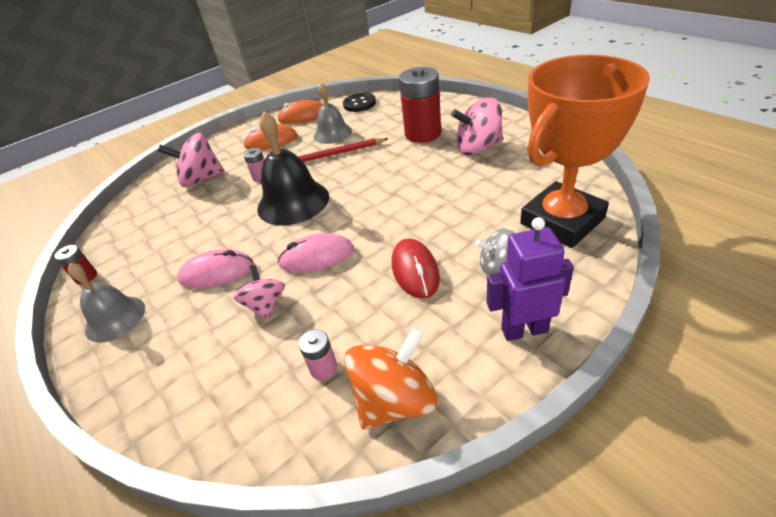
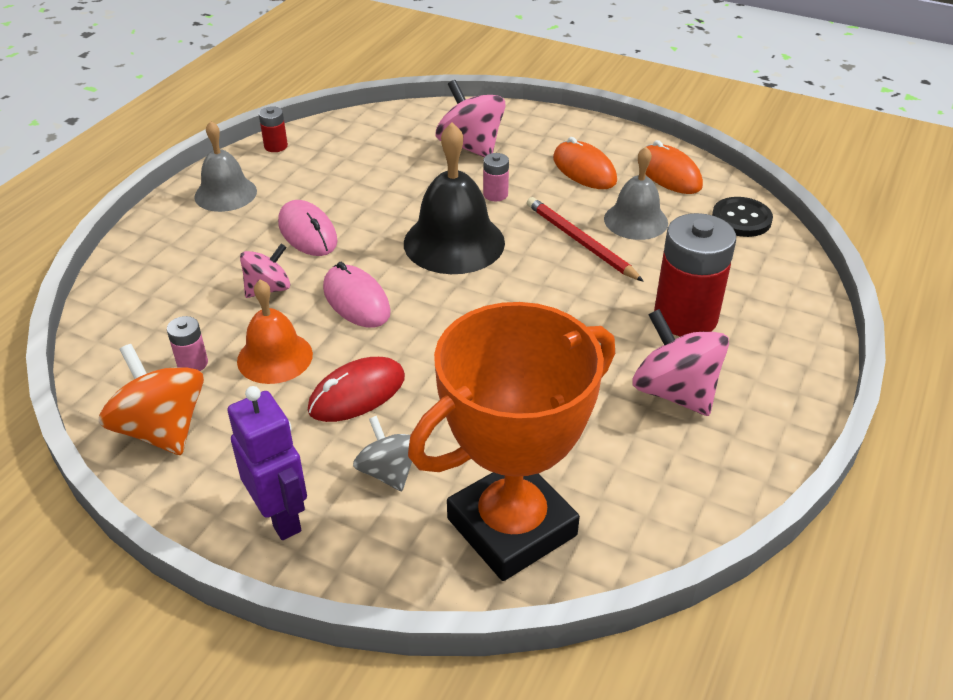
camera: 60 degrees right, 0 degrees up
(349, 311) = (275, 357): none -> orange bell
(395, 400) = (162, 429): orange spinning top -> orange spinning top turned 150 degrees counterclockwise
(562, 221) = (511, 527): orange trophy -> orange trophy turned 60 degrees counterclockwise

